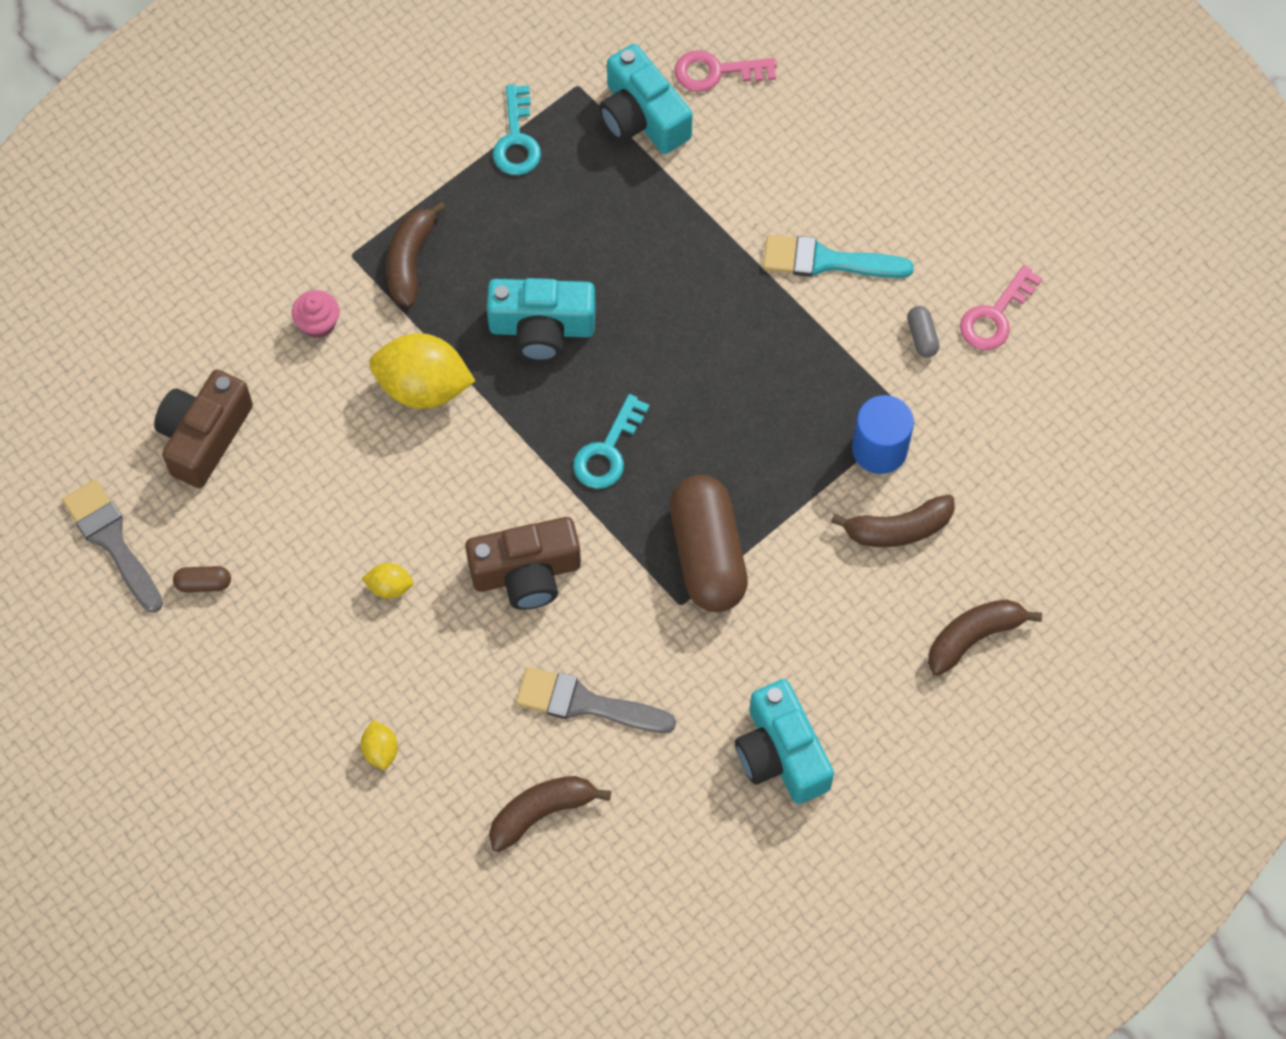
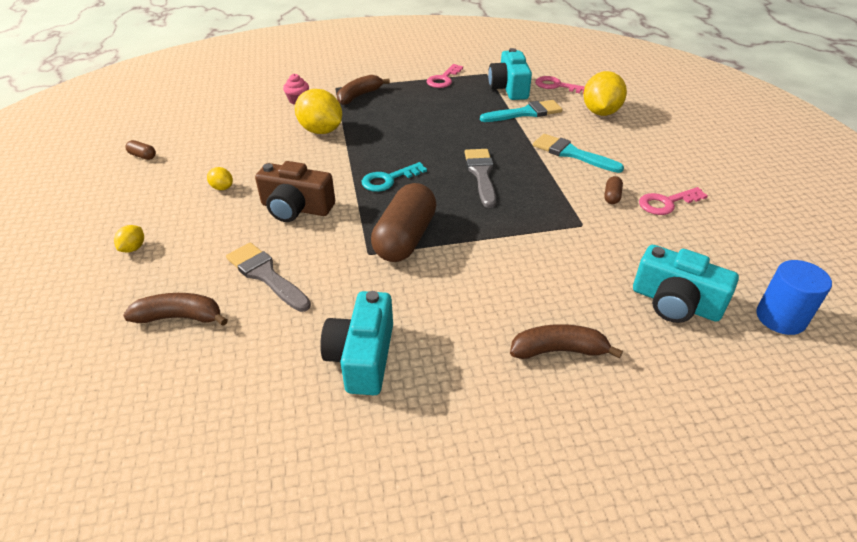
camera: 30 degrees right, 25 degrees down
(112, 541) = (126, 130): grey brush -> grey brush (481, 174)
(204, 436) = (208, 115): brown camera -> none
(516, 139) = (443, 79): turquoise key -> pink key
(542, 328) = (398, 131): turquoise camera -> turquoise camera (675, 303)
(707, 182) = (525, 113): none -> turquoise brush
(820, 124) = (600, 112): none -> yellow lemon
(879, 449) = (552, 232): blue cylinder -> blue cylinder (780, 318)
(898, 529) = (539, 272): brown banana -> none
(922, 337) = (612, 196): grey capsule -> brown capsule

